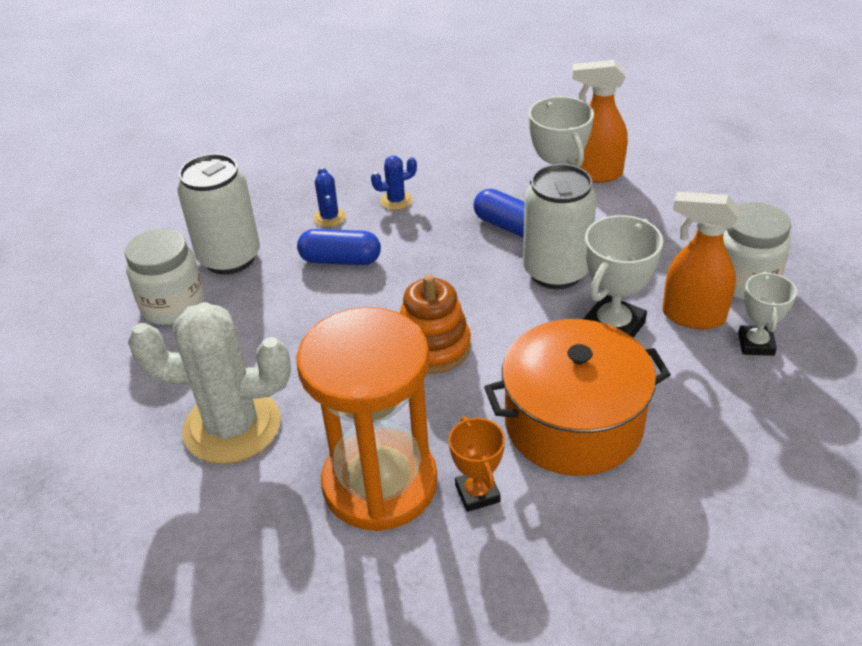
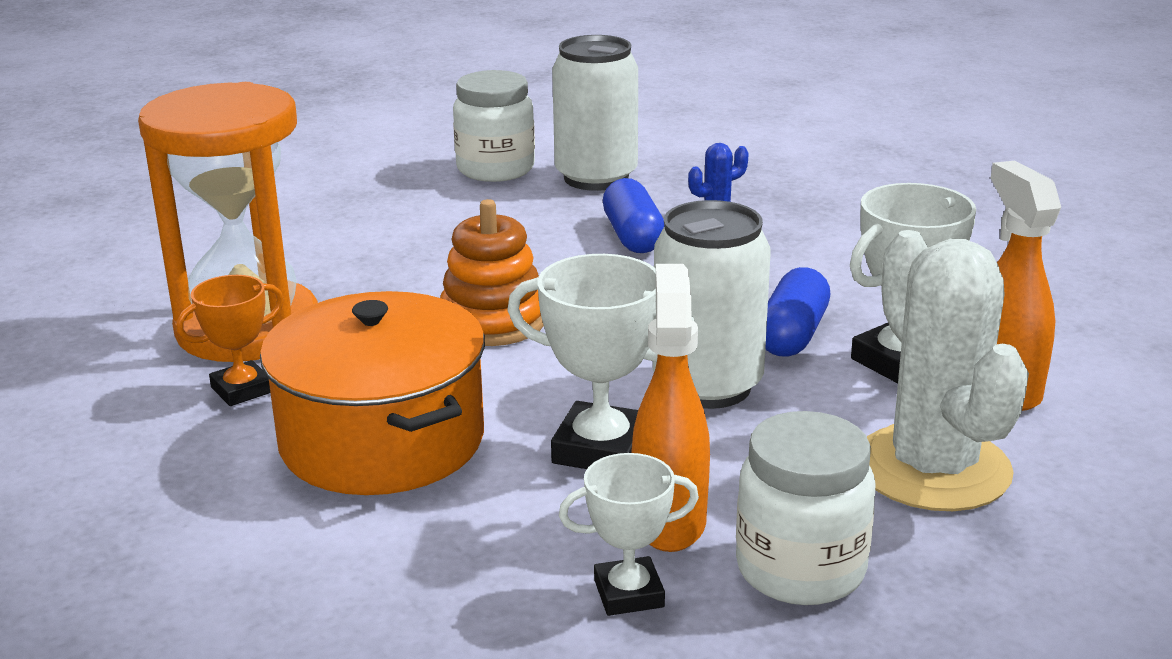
camera: 70 degrees right, 15 degrees down
(232, 426) = (317, 236): white cactus -> white cactus (932, 468)
(396, 200) = (788, 247): blue cactus -> none

